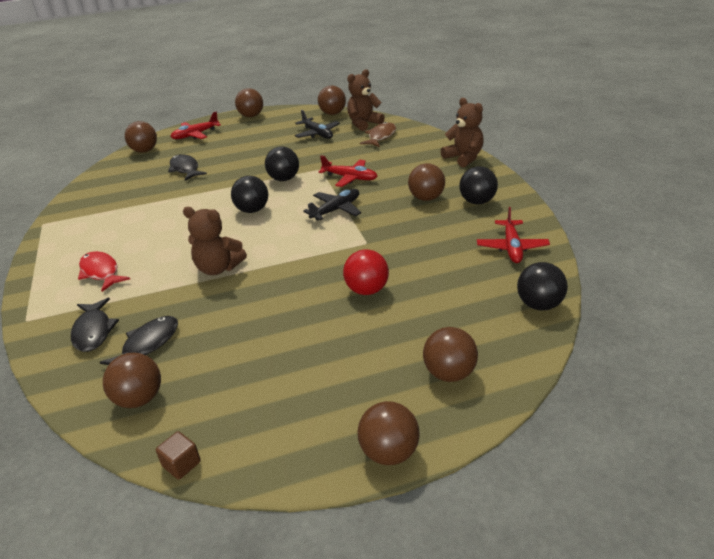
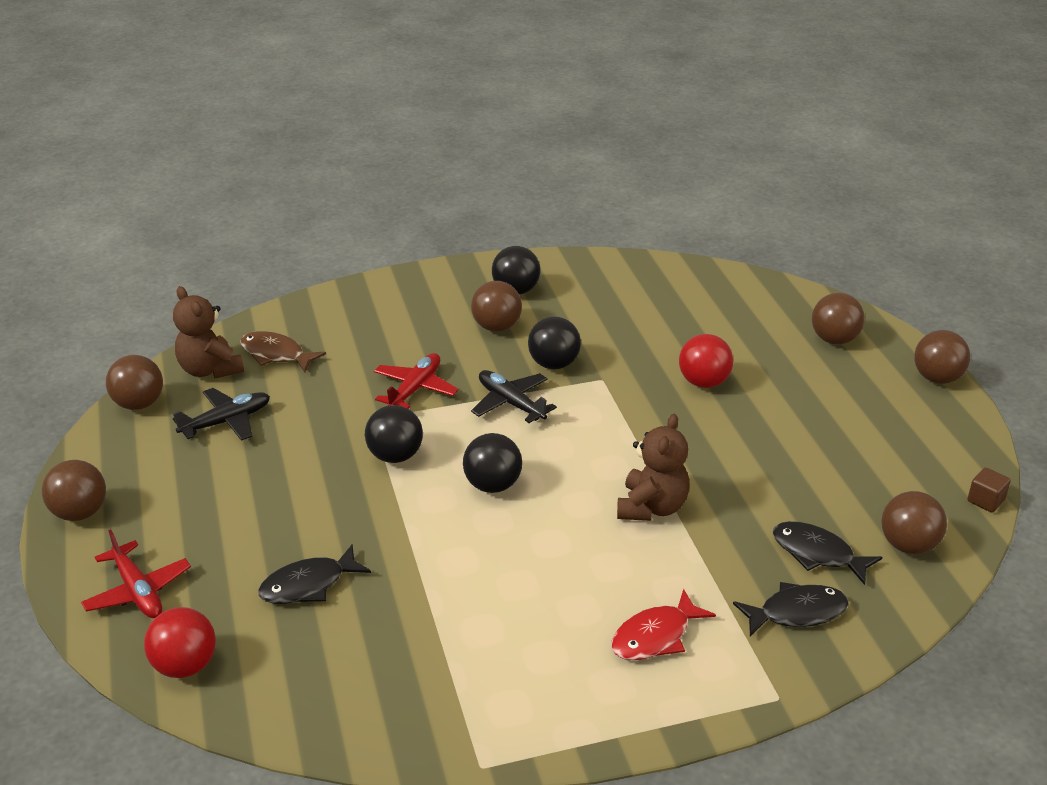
camera: 90 degrees left, 0 degrees up
(144, 151) = (185, 666): brown ball -> red ball
(463, 158) = (387, 288): brown teddy bear -> none
(512, 247) = (624, 281): red plane -> none
(539, 304) = (728, 280): black ball -> black ball (554, 364)

